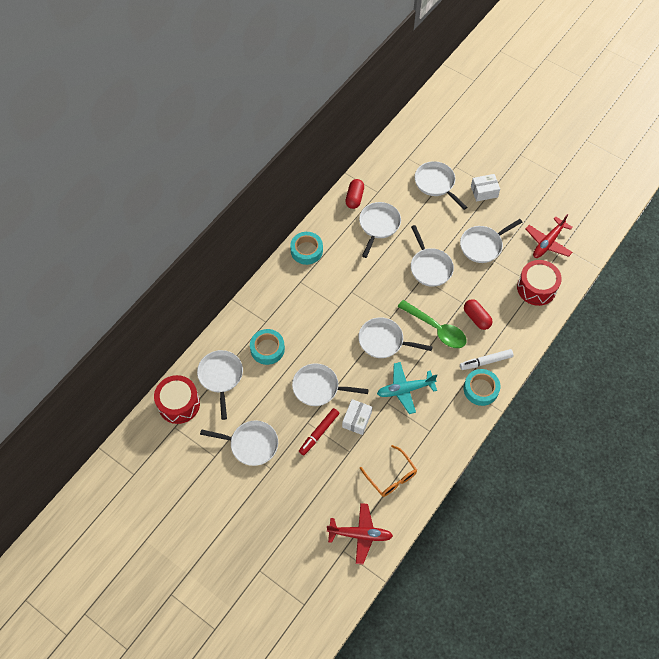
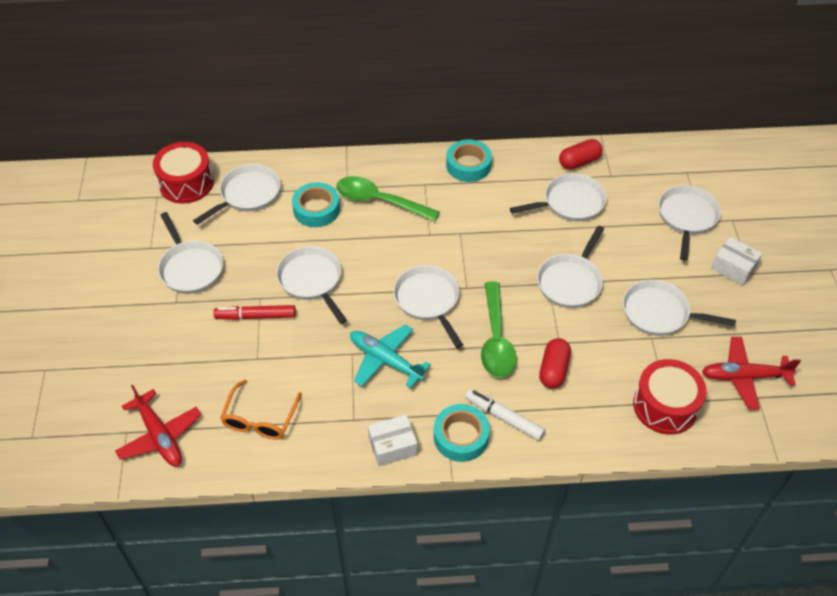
camera: 50 degrees right, 10 degrees down
(291, 313) = (379, 201): none -> green spoon
(357, 420) = (303, 340): white box -> white box (392, 446)

